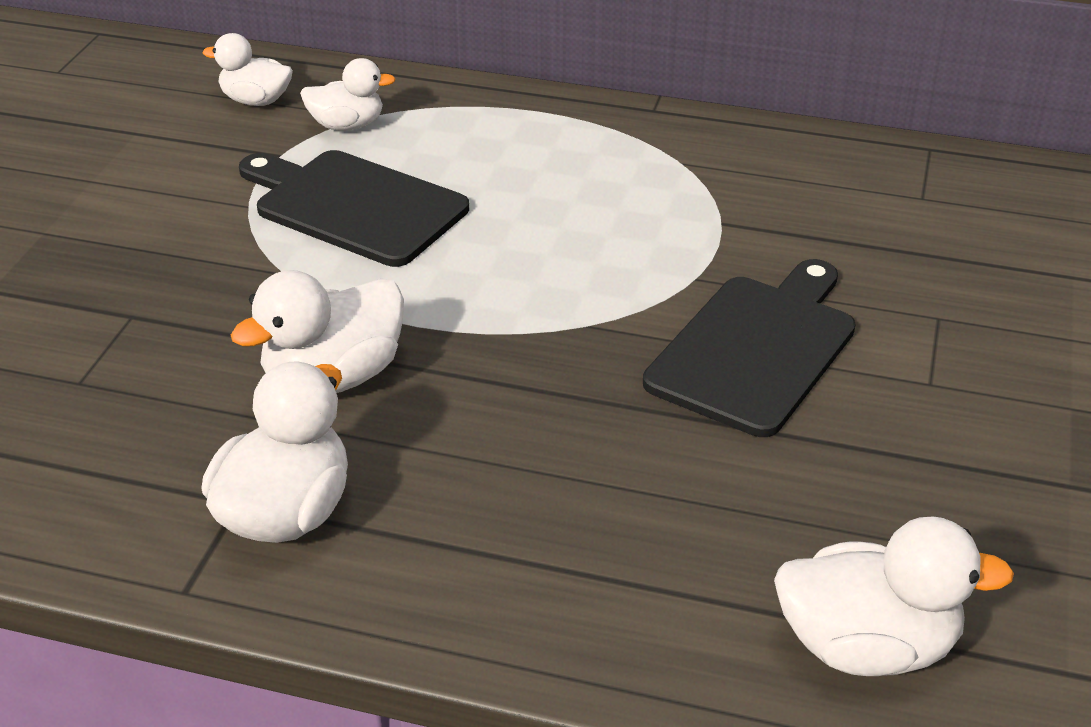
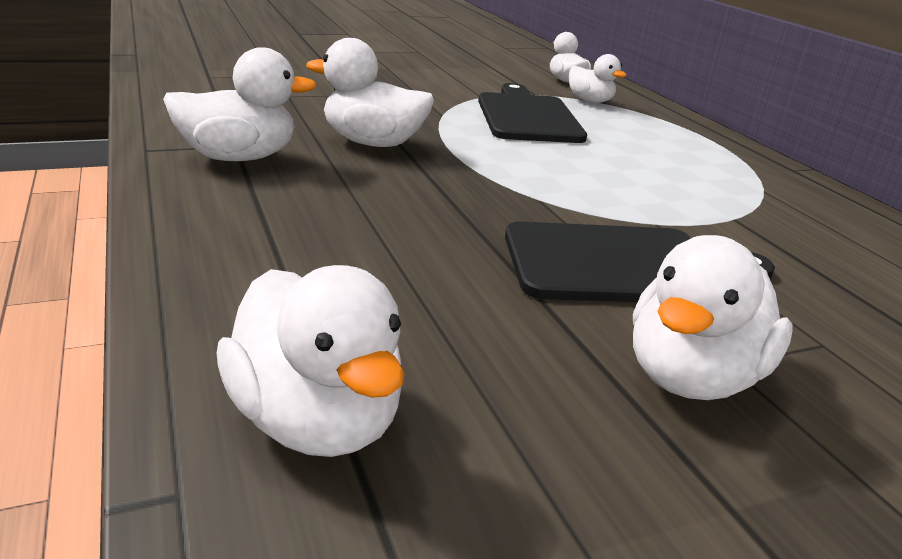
camera: 50 degrees right, 10 degrees down
(935, 414) = (691, 377): none -> white duck

